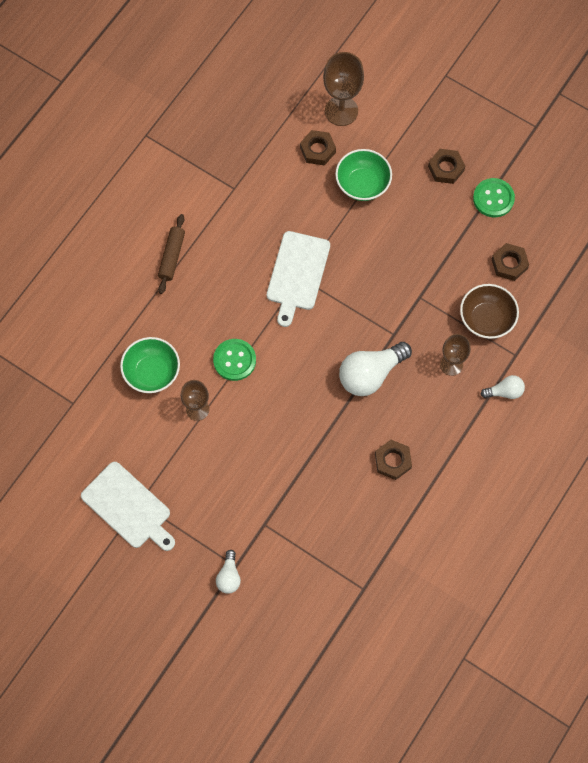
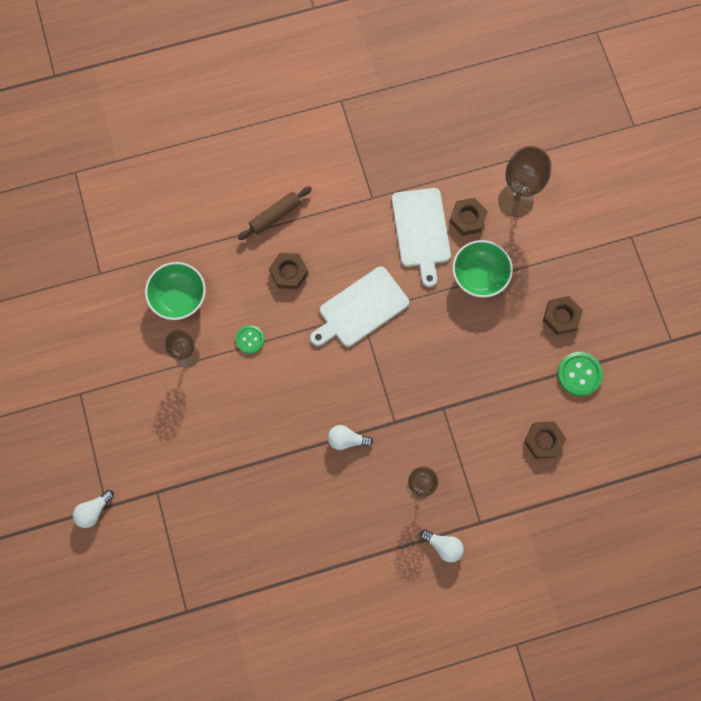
camera: 40 degrees right, 5 degrees up
(128, 507) = (68, 391): white cutting board -> white cutting board (421, 231)
(234, 360) = (250, 339): green button -> green button, size x0.65
(370, 374) = (347, 440): white light bulb -> white light bulb, size x0.53
(392, 461) = (301, 526): brown nut -> brown nut (288, 272)
(486, 319) = (482, 472): brown bowl -> none

